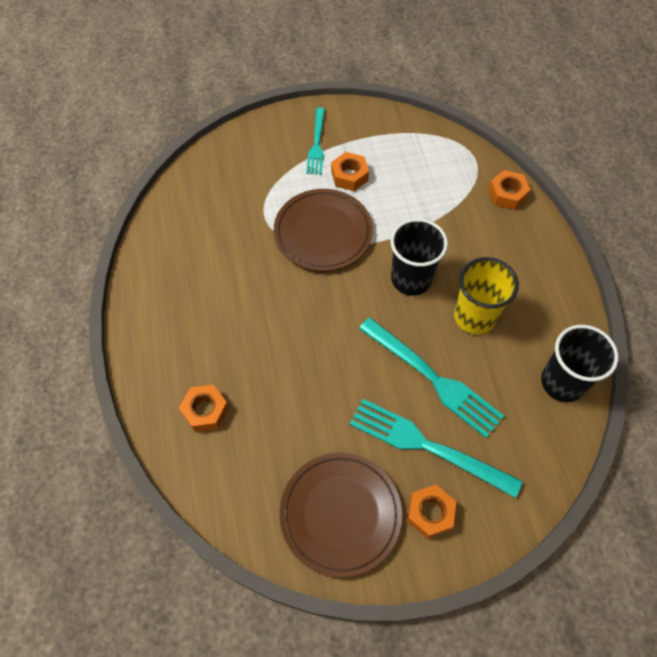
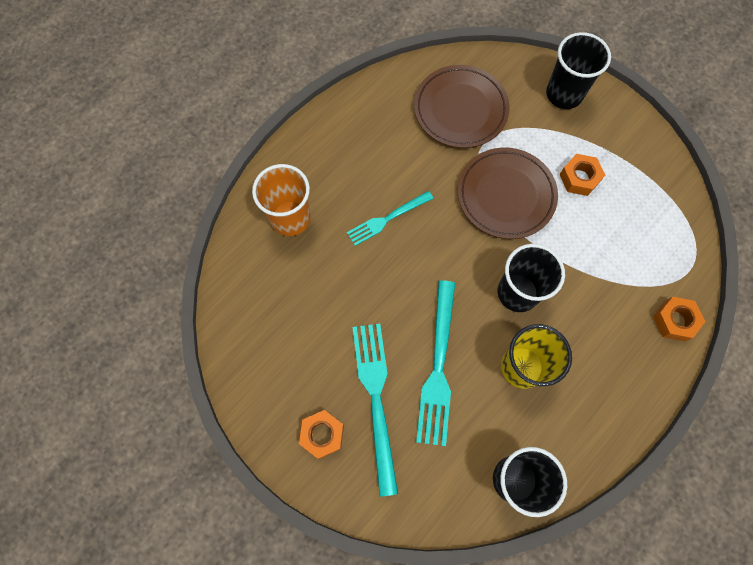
camera: 55 degrees right, 10 degrees up
(205, 411) = (290, 218): orange nut -> orange cup
(271, 139) = (564, 94): none -> black cup
(317, 144) = (589, 131): turquoise fork -> turquoise fork (387, 219)
(340, 514) = (277, 367): brown plate -> brown plate (460, 109)

